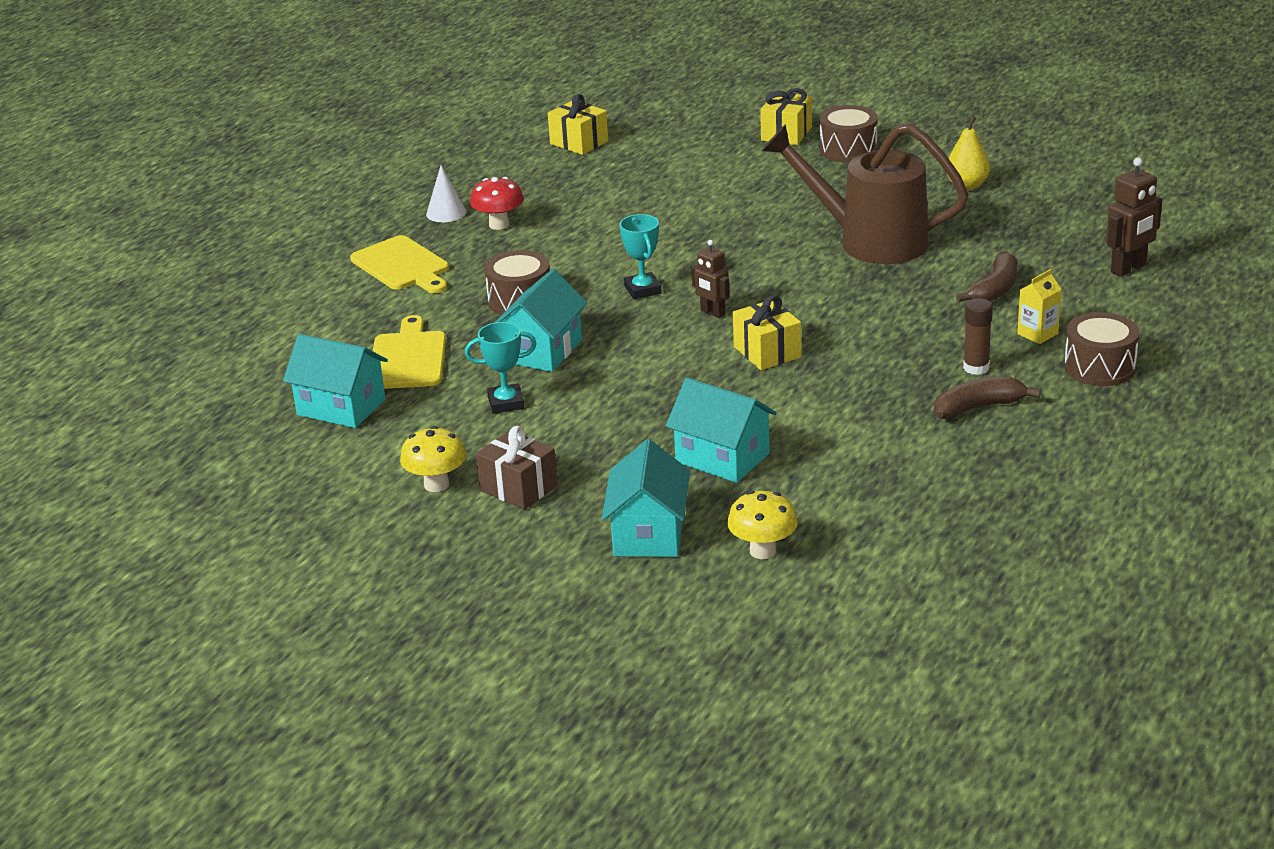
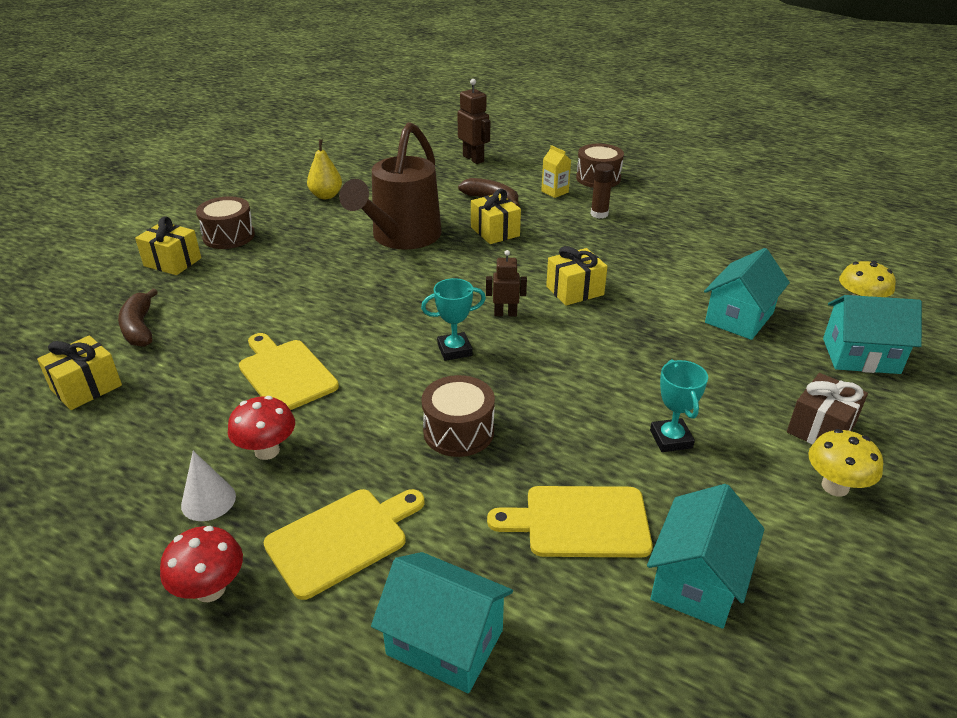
camera: 90 degrees left, 5 degrees up
(364, 228) = (210, 589): none -> red mushroom
(542, 351) = (567, 414): turquoise house -> turquoise house (445, 642)
(601, 216) = (285, 373): none -> yellow cutting board
(712, 313) = (505, 313): brown robot -> brown robot turned 135 degrees counterclockwise
(902, 297) = (495, 231): none -> yellow gift
(978, 407) = (650, 217): brown banana -> brown banana (140, 328)

